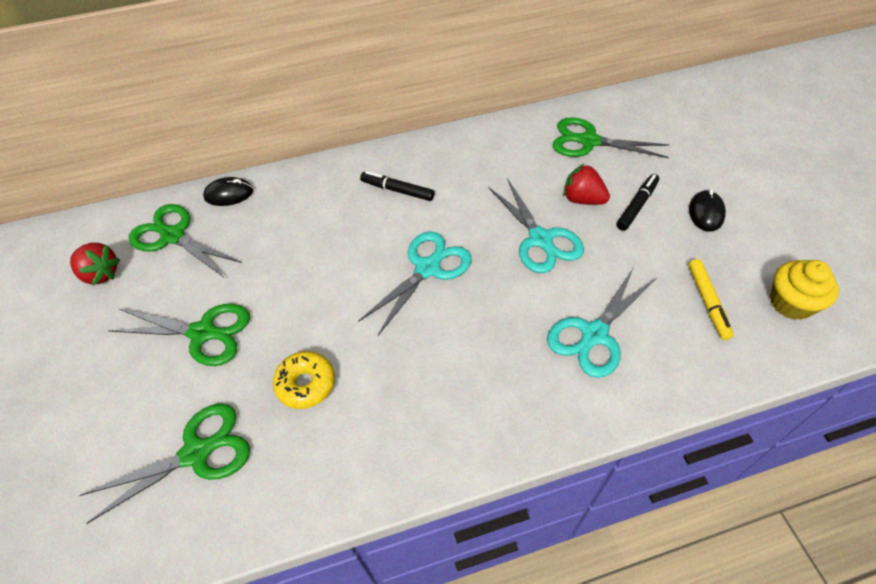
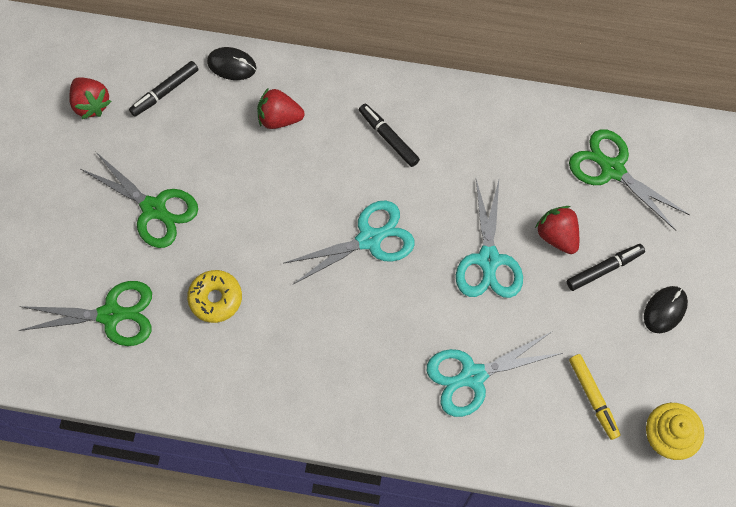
camera: 25 degrees right, 15 degrees up
(173, 236) = (165, 92): green scissors -> black marker
(292, 214) = (279, 118): none -> red strawberry
(707, 302) = (593, 398): yellow marker -> yellow marker turned 45 degrees counterclockwise

